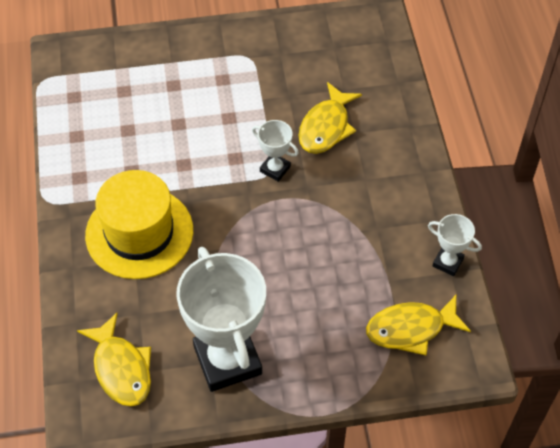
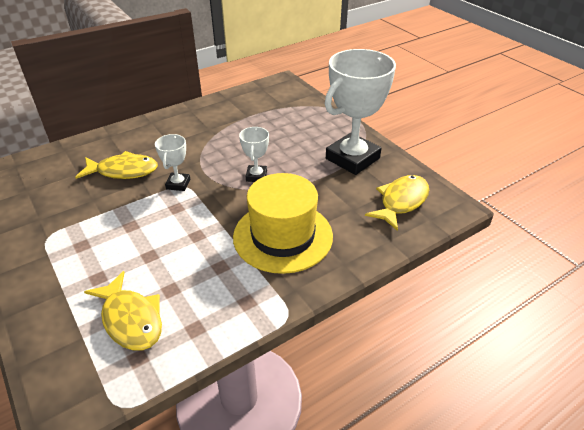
camera: 115 degrees left, 15 degrees down
(411, 329) = (276, 102): yellow fish -> yellow fish (131, 319)
(448, 262) = (220, 100): white trophy -> white trophy (256, 176)

